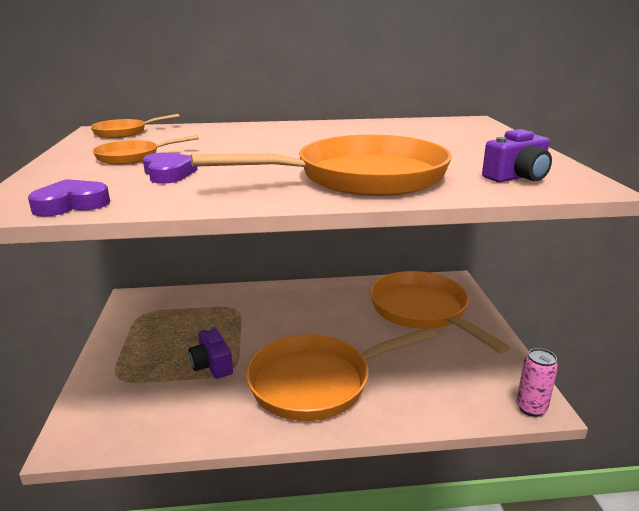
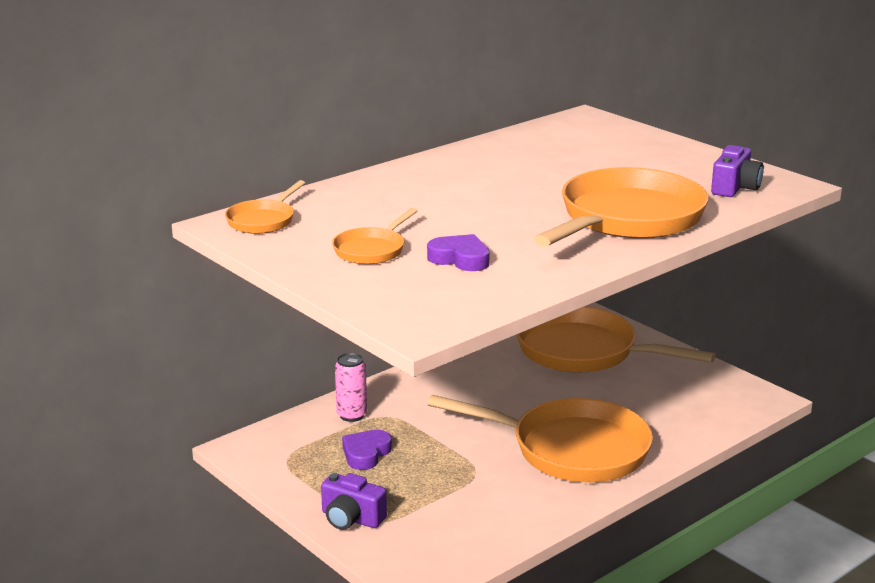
camera: 35 degrees left, 0 degrees up
(71, 204) = (463, 310): purple heart -> purple heart (366, 454)
(212, 365) = (450, 474): purple camera -> purple camera (351, 519)
(317, 382) = (571, 449): orange pan -> orange pan turned 105 degrees counterclockwise
(531, 408) = (762, 402): pink can -> pink can (351, 415)

